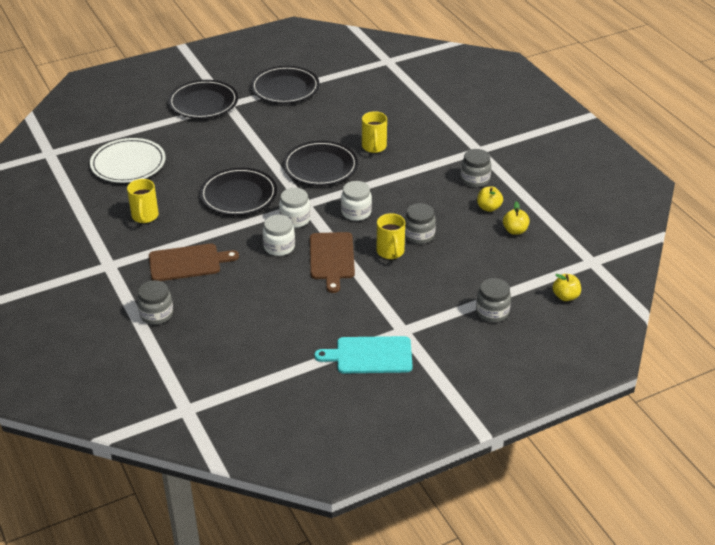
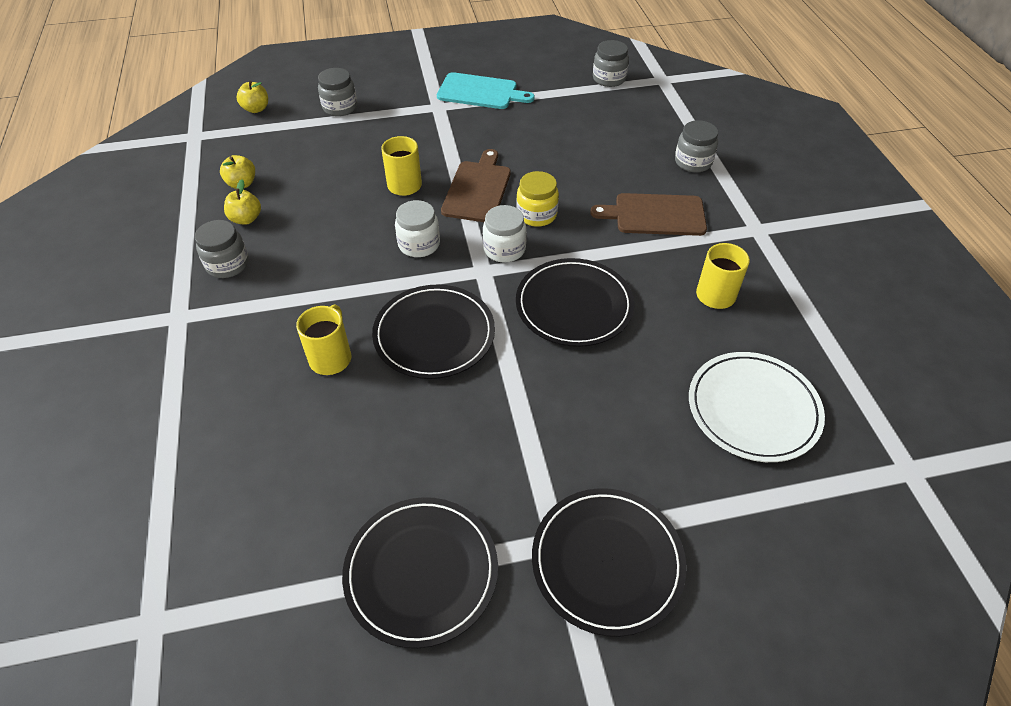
camera: 165 degrees left, 10 degrees up
(279, 247) = (536, 214): white jar -> yellow jar
(419, 235) = (358, 198): grey jar -> grey jar (609, 79)

